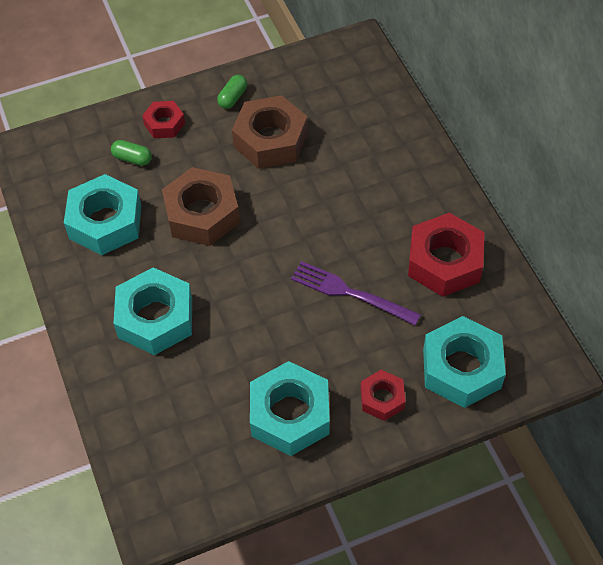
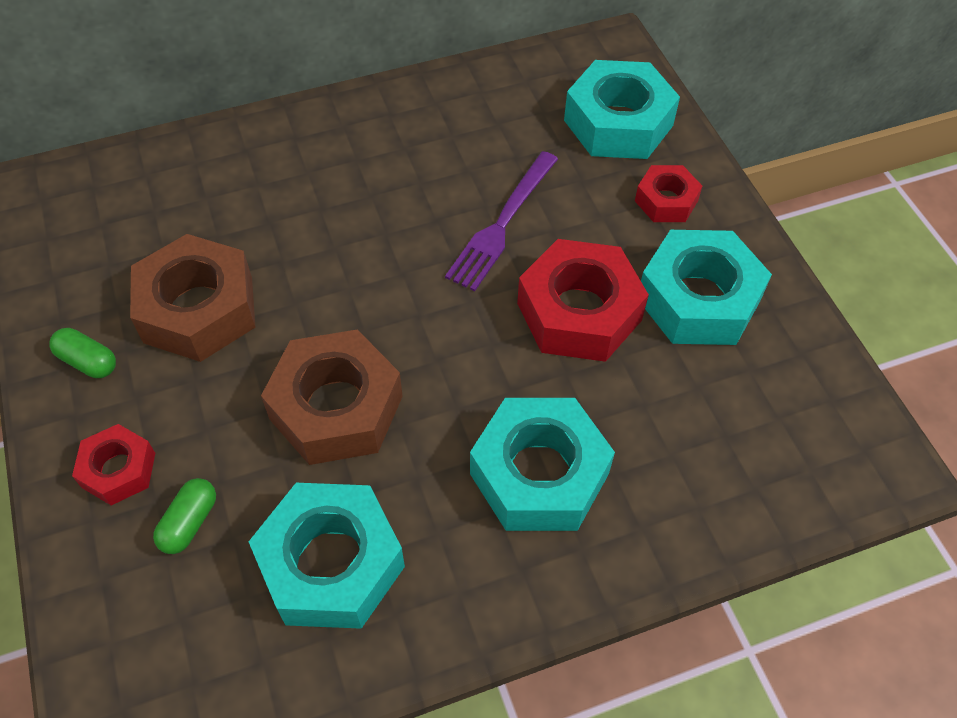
camera: 90 degrees left, 0 degrees up
(444, 262) = (458, 124): red nut -> red nut (579, 312)

